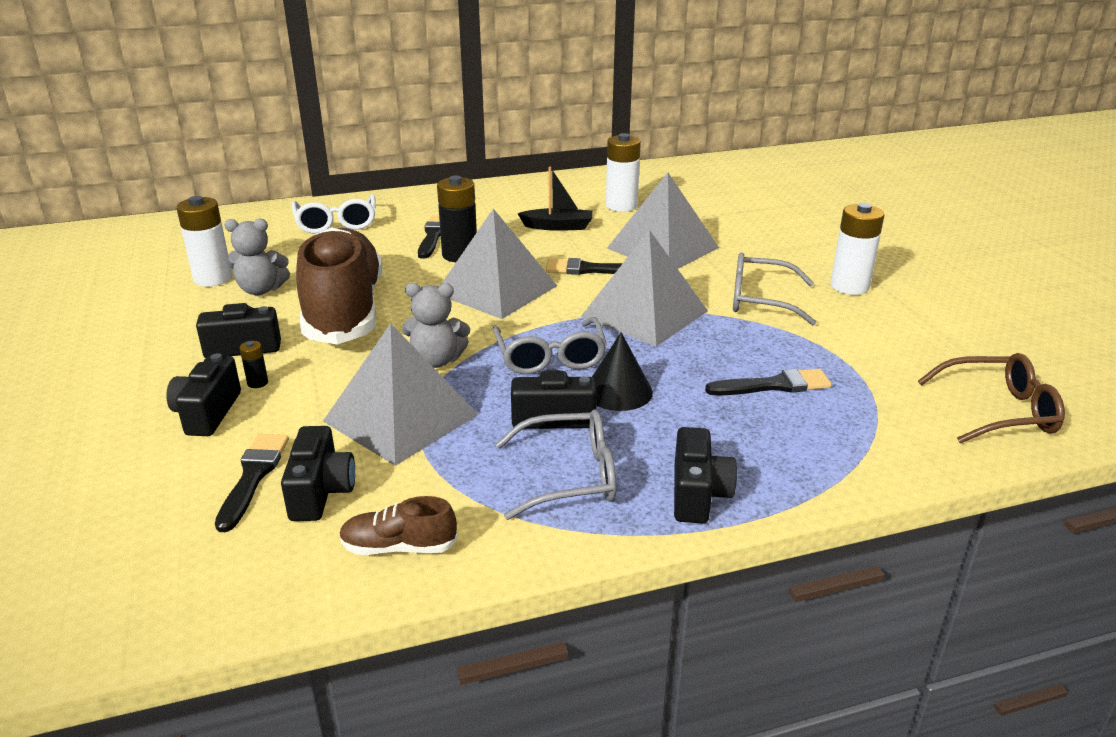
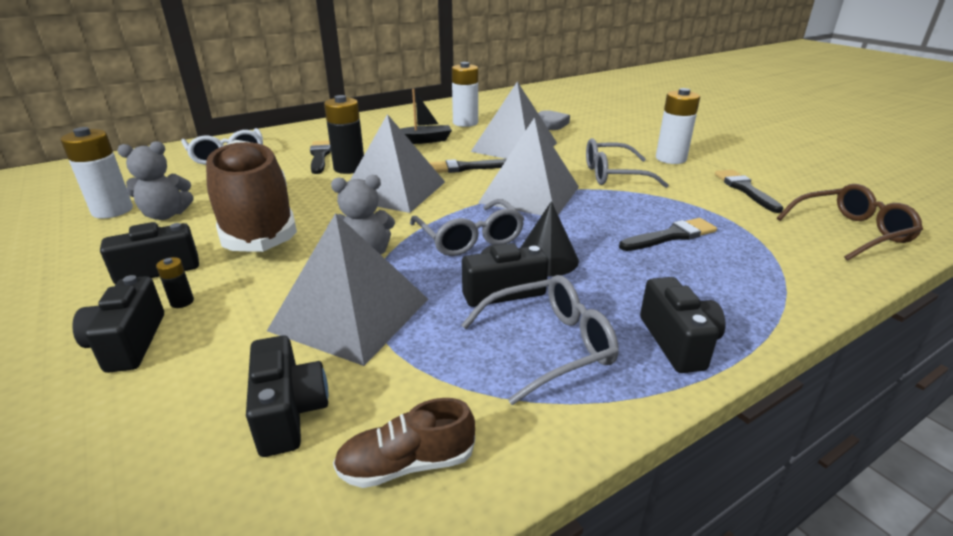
camera: 15 degrees left, 0 degrees up
(253, 476) = (200, 408): black brush -> black brush (745, 189)
(730, 218) = (552, 124): none -> grey heart

